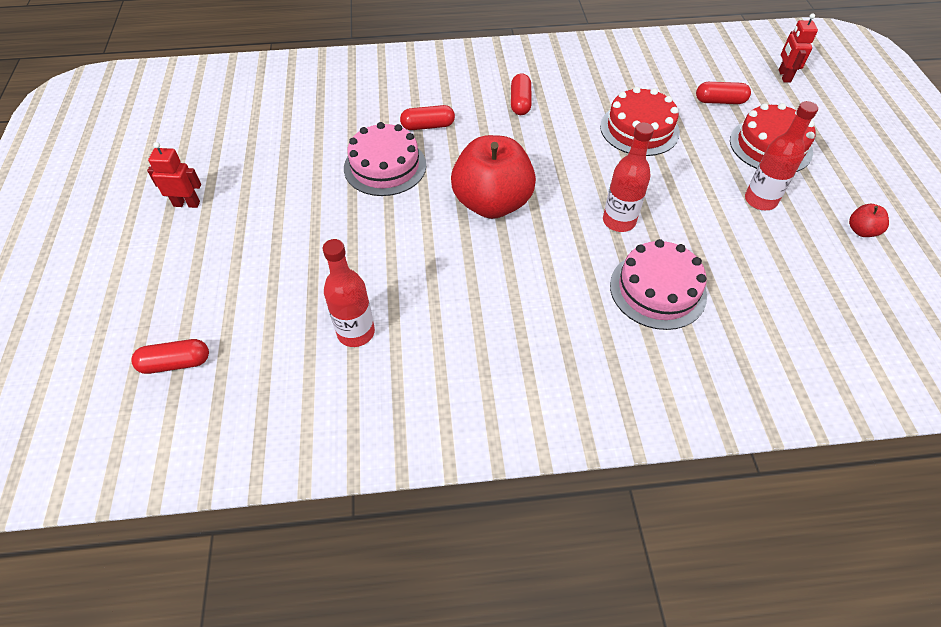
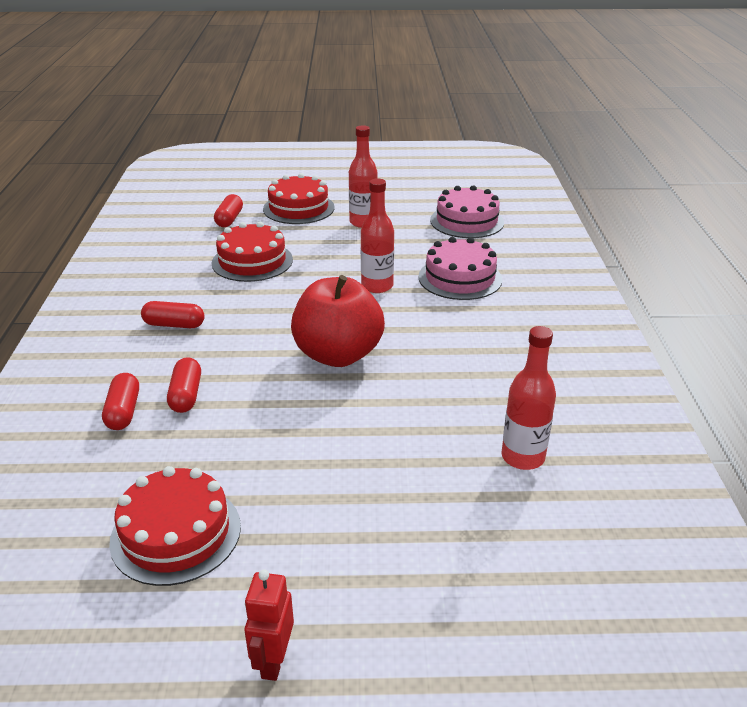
camera: 85 degrees left, 20 degrees down
(175, 363) = (591, 629): red capsule -> red capsule (123, 411)
(289, 147) = (176, 533): none -> red cake
(385, 166) = (252, 433): pink cake -> pink cake (467, 221)
(784, 76) = (209, 188): red robot -> none
(861, 231) = (402, 193): red apple -> none

